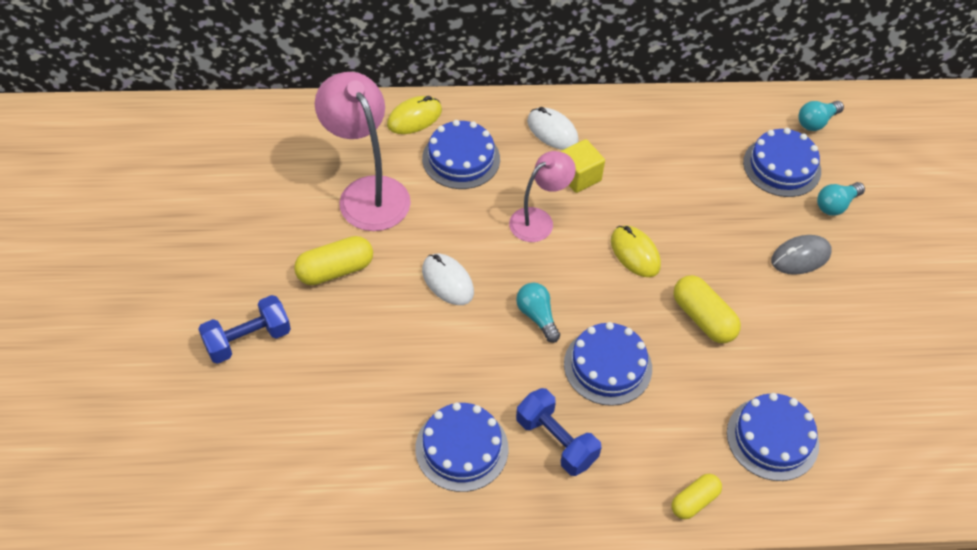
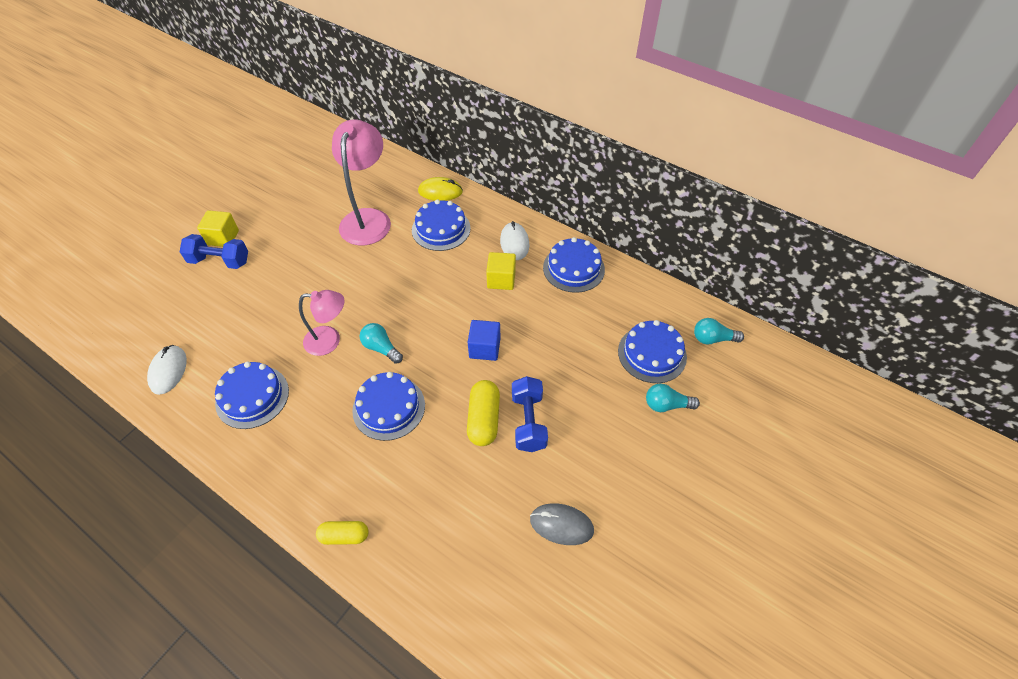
camera: 40 degrees right, 0 degrees up
(218, 312) = (223, 237): none -> yellow cube
(335, 270) = (303, 251): yellow capsule -> none
(447, 281) = (354, 294): white mouse -> white mouse (168, 371)
(537, 316) = (381, 348): turquoise light bulb -> turquoise light bulb turned 60 degrees counterclockwise
(538, 220) = (447, 291): pink lamp -> pink lamp (330, 341)
(556, 441) = (307, 432): blue dumbbell -> blue dumbbell (528, 422)
(635, 253) = (484, 348): yellow mouse -> blue cube
(772, 438) = (442, 534): blue cake -> blue cake (573, 268)
(800, 257) = (599, 424): grey mouse -> grey mouse (561, 525)

